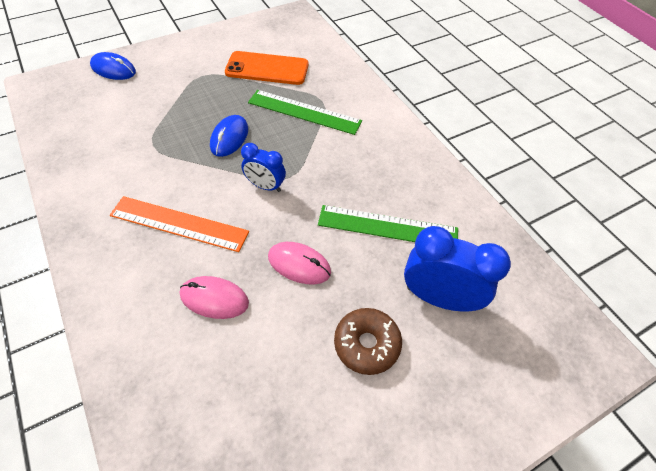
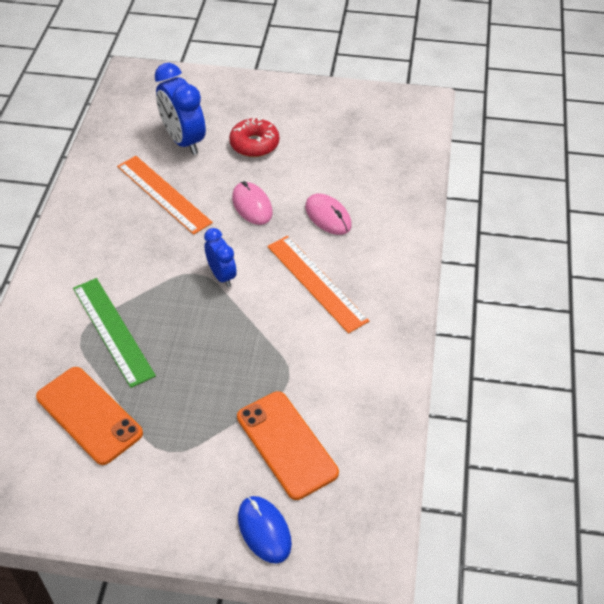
camera: 140 degrees left, 5 degrees down
(127, 109) = (286, 445): none -> orange phone
(229, 138) = (210, 343): blue mouse -> none
(366, 344) = (254, 144): brown donut -> red donut
(387, 227) = (163, 194): green ruler -> orange ruler

